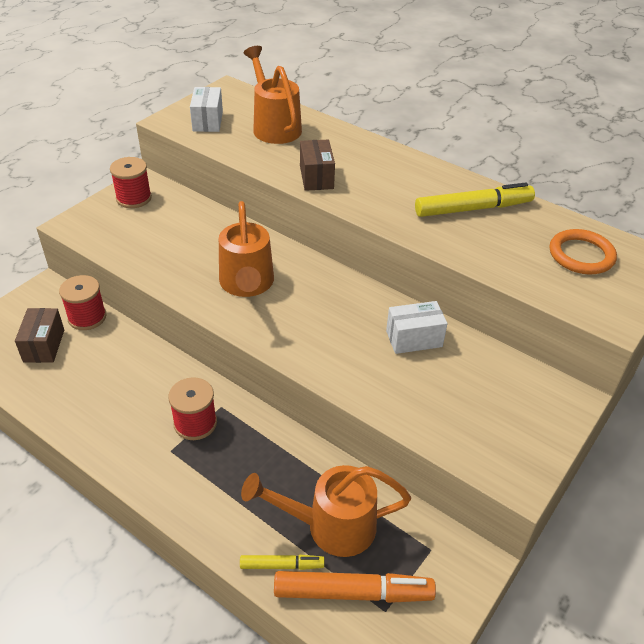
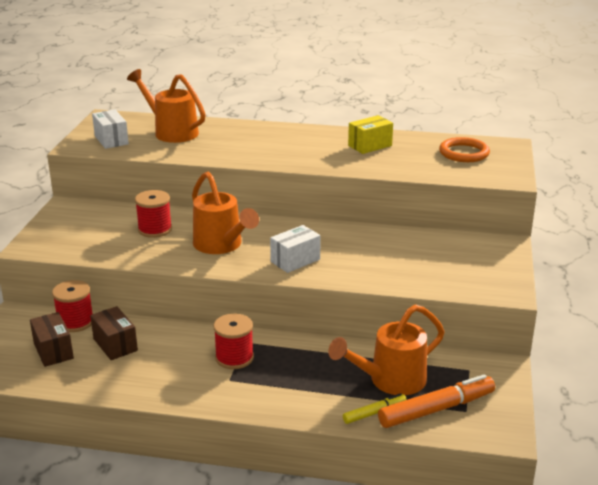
camera: 25 degrees left, 15 degrees down
(134, 198) = (68, 218): red spool -> red spool (155, 229)
(316, 177) = (237, 154): brown box -> brown box (115, 344)
(414, 339) = (376, 242): white box -> white box (295, 260)
(473, 208) = (370, 146): yellow marker -> yellow box

